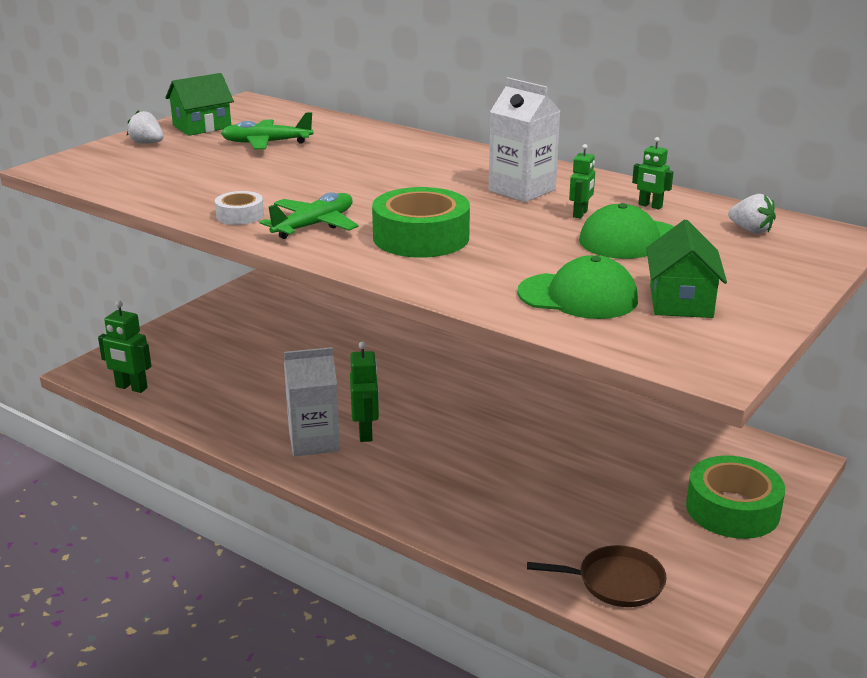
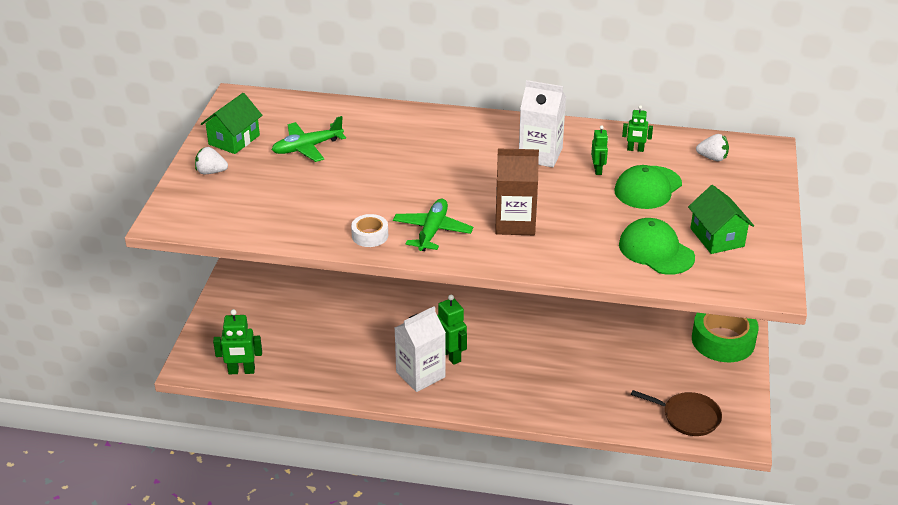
camera: 25 degrees left, 10 degrees up
(421, 237) = (515, 223): green tape -> brown carton
(578, 296) = (656, 251): green cap -> green cap turned 120 degrees counterclockwise
(616, 582) = (688, 417): brown pan -> brown pan turned 45 degrees clockwise

